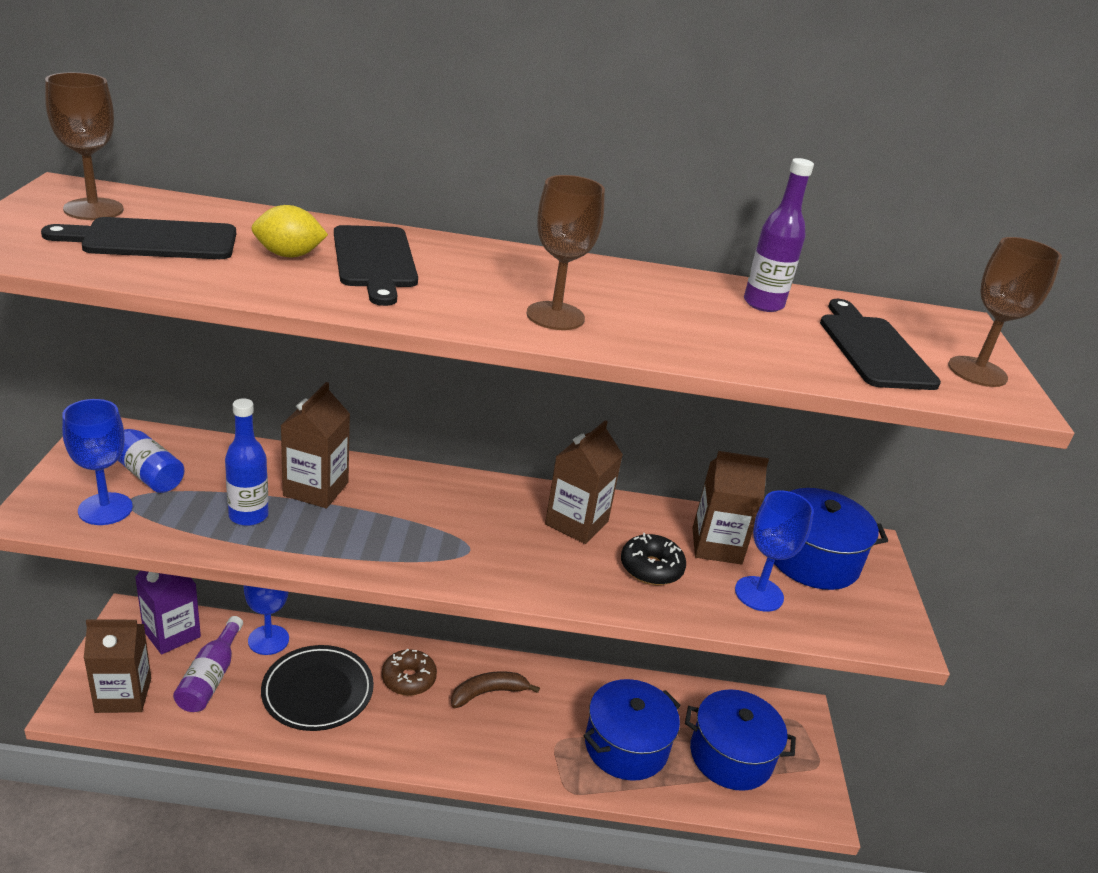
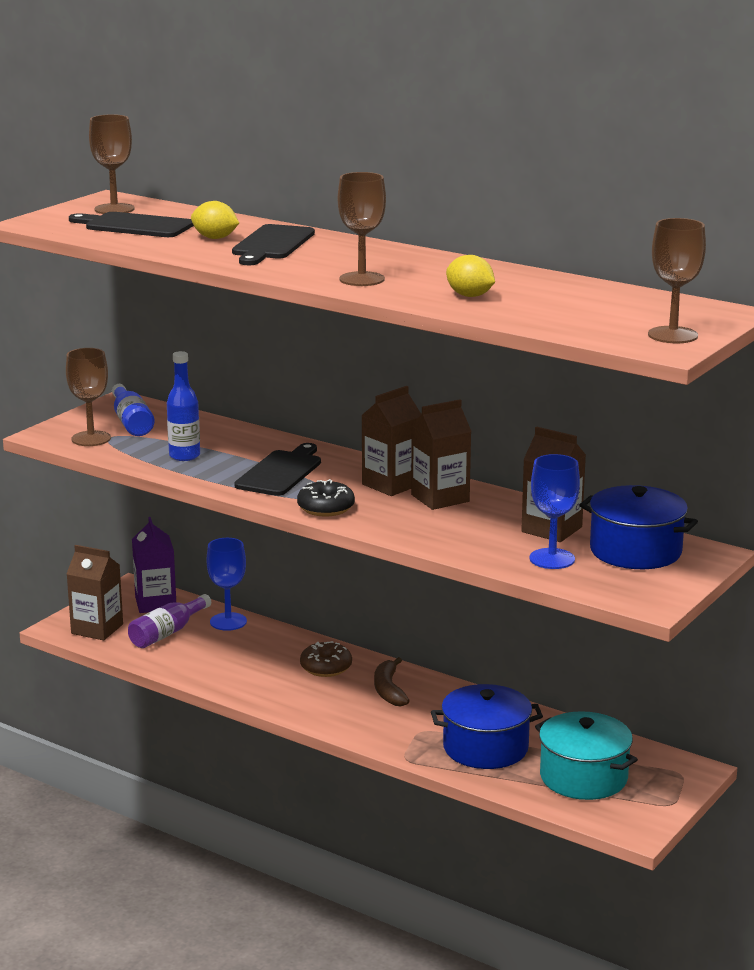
camera: 35 degrees right, 10 degrees down
(105, 509) = (91, 439): blue goblet -> brown goblet
(316, 489) = (247, 450): brown carton -> brown carton (391, 484)
(317, 691) = (244, 658): black plate -> none
(488, 693) = (388, 690): brown banana -> brown banana turned 105 degrees counterclockwise
(651, 568) = (473, 530): black donut -> black donut (326, 508)
(706, 331) = (470, 296): none -> yellow lemon
(731, 756) = (583, 777): blue pot -> turquoise pot
(763, 304) = (553, 287): purple bottle -> none
(873, 349) = (601, 316): black cutting board -> black cutting board (281, 472)

